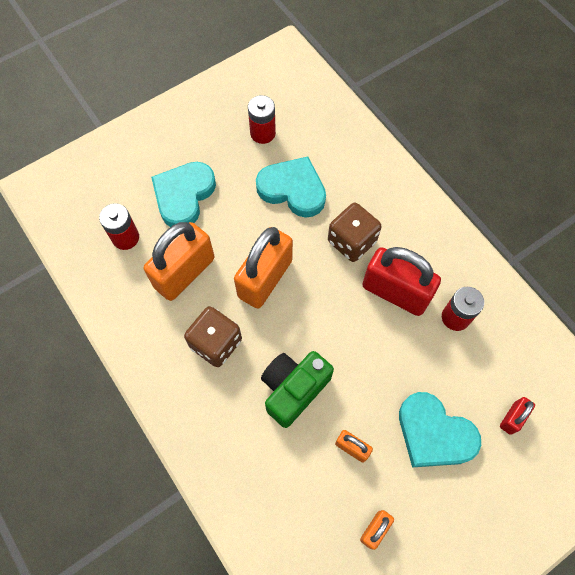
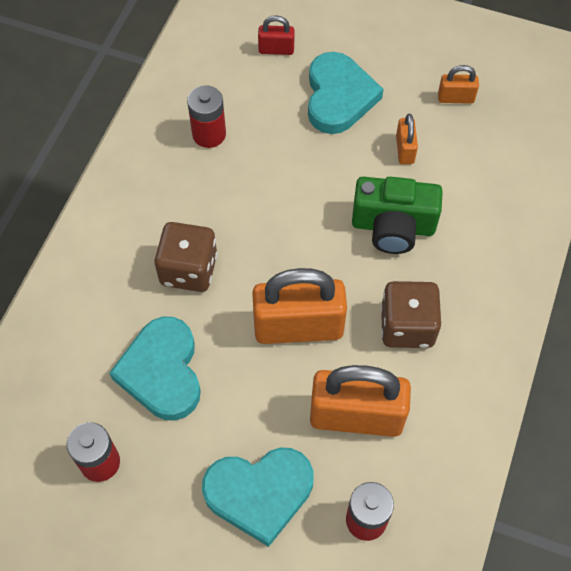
camera: 125 degrees left, 5 degrees down
(395, 292) = (220, 197): red padlock -> none

